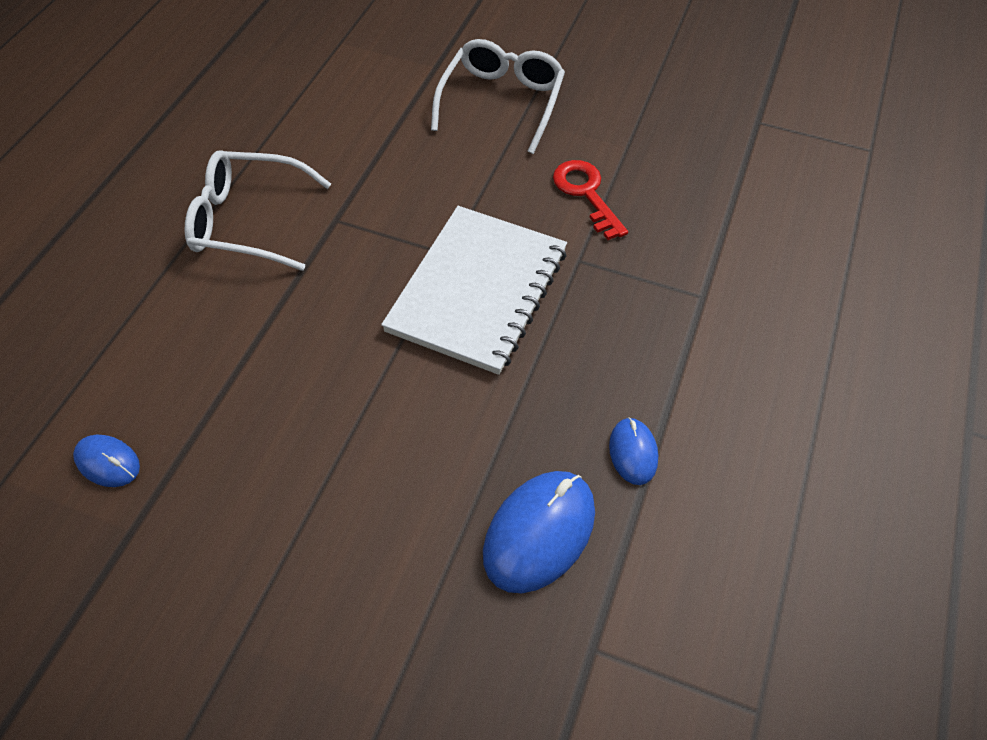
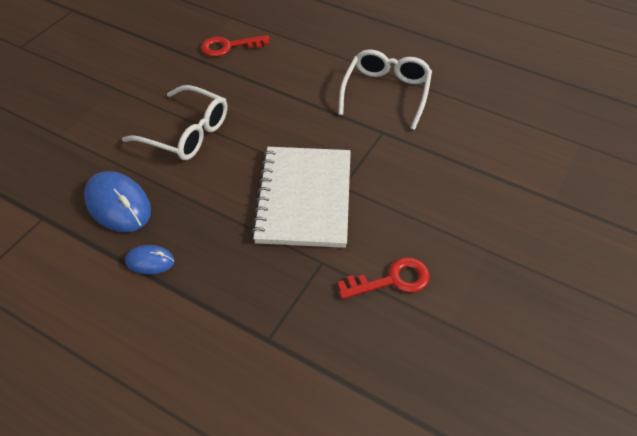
camera: 100 degrees right, 5 degrees down
(108, 462) = (229, 46): blue mouse -> red key
(477, 291) = (304, 198): white notebook -> white notebook turned 60 degrees clockwise
(502, 102) = (509, 239): white glasses -> white glasses (187, 133)

